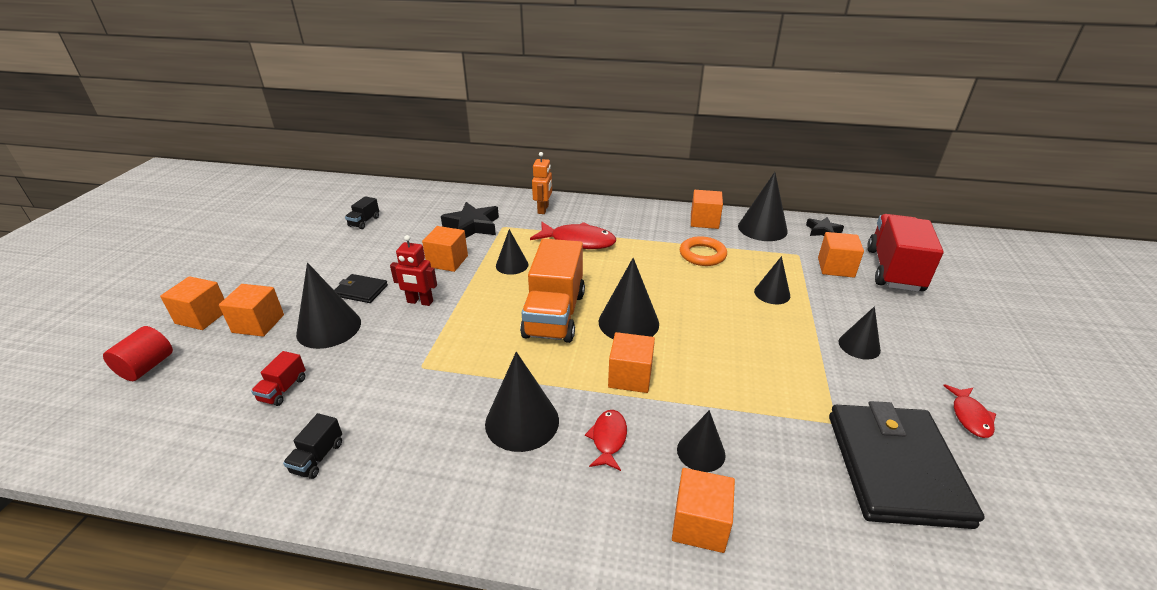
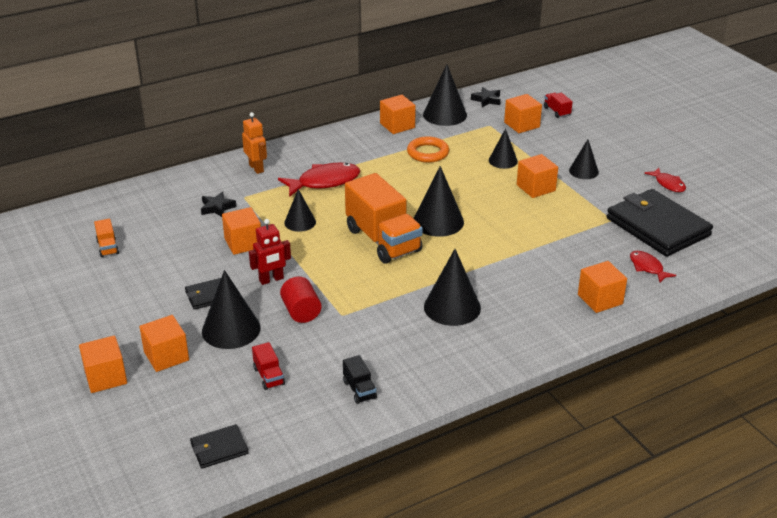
camera: 40 degrees left, 0 degrees up
(145, 435) = (219, 448): none -> black wallet
(147, 367) = (131, 424): red cylinder -> red cylinder (301, 312)
(364, 222) = (108, 247): black truck -> orange truck
(472, 226) = (217, 208): black star -> black star, size x0.59
(608, 439) = (511, 289): red fish -> red fish (647, 267)
(630, 376) = (480, 252): orange cube -> orange cube (536, 188)
(701, 452) = (564, 269): black cone -> none
(893, 270) = (556, 111): red truck -> red truck, size x0.42

